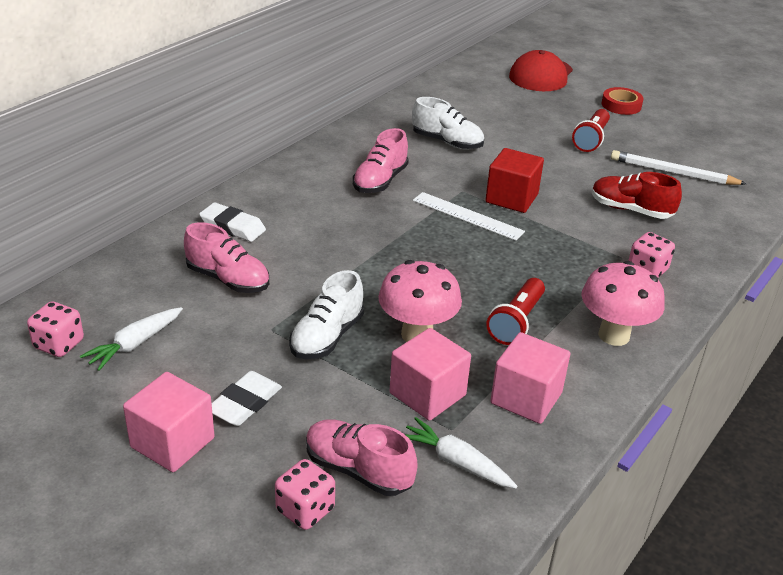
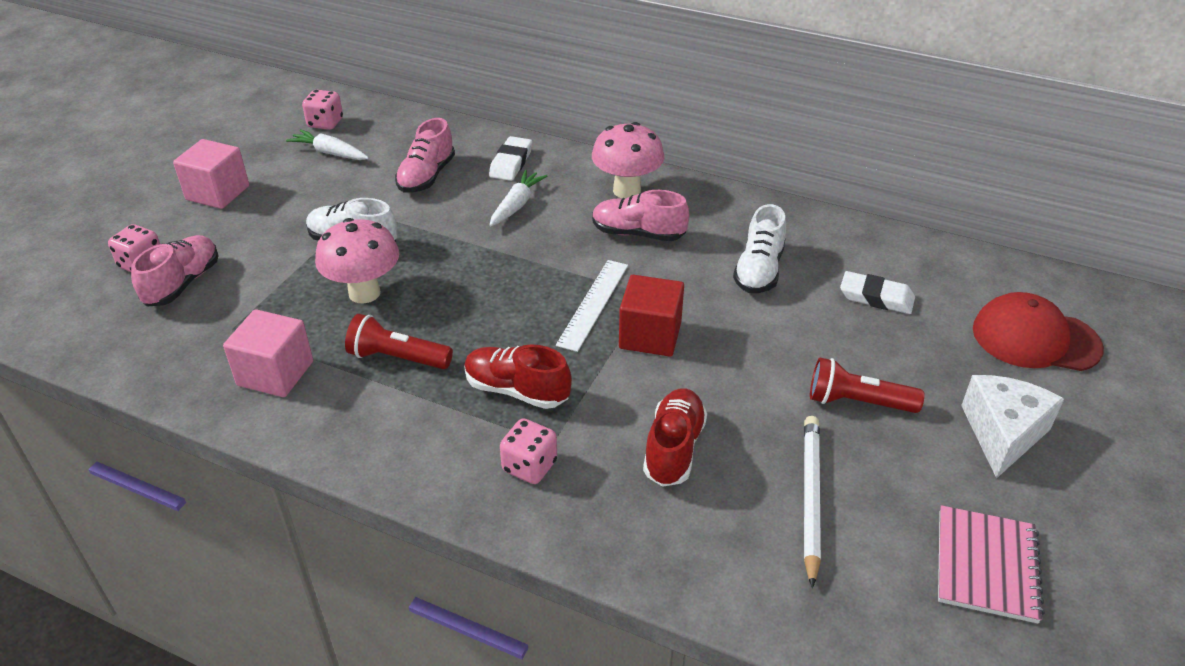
camera: 80 degrees right, 5 degrees up
(244, 403) = (262, 215): white eraser -> white eraser (876, 297)
(427, 394) = (278, 309): pink cube -> none
(457, 462) = (188, 336): white carrot -> white carrot (516, 205)
(565, 265) = (517, 390): none -> red shoe
(614, 335) = (386, 436): pink mushroom -> pink mushroom (626, 190)
(621, 105) = (1002, 434): red tape -> white cheese
(719, 135) = (986, 565): none -> pink notebook

